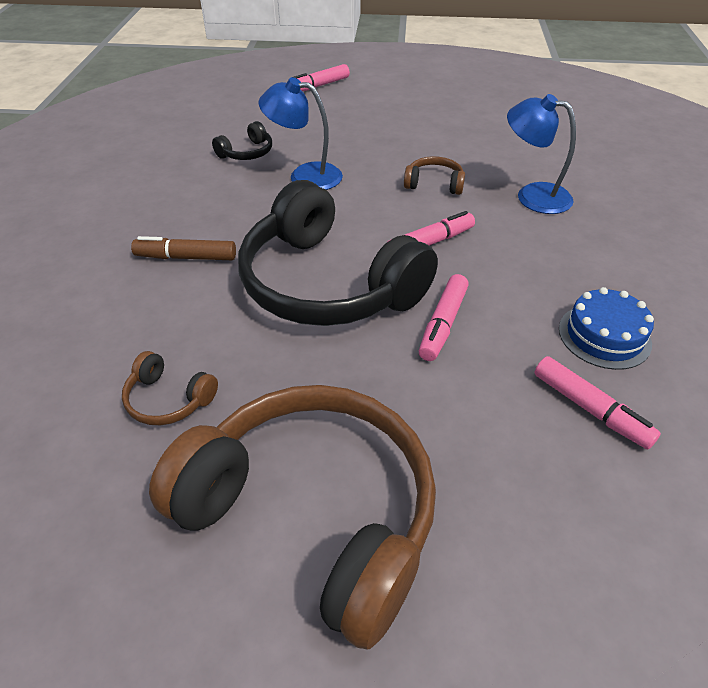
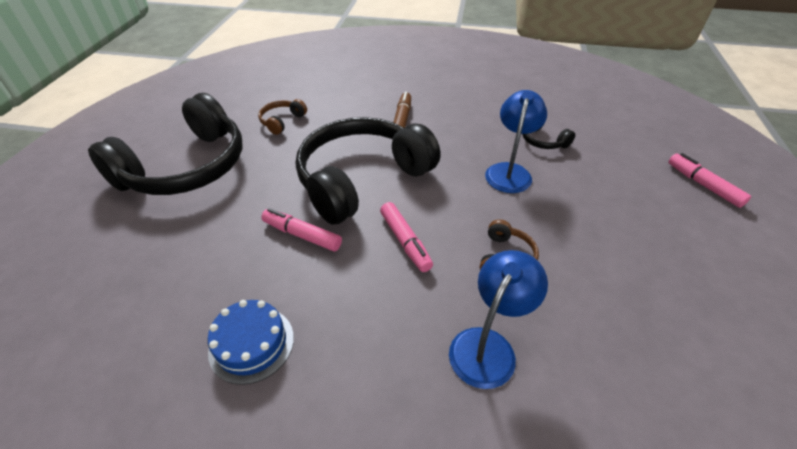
camera: 95 degrees right, 0 degrees up
(312, 513) = (186, 167): brown headphones -> black headphones
(590, 409) = (184, 307): pink marker -> none

